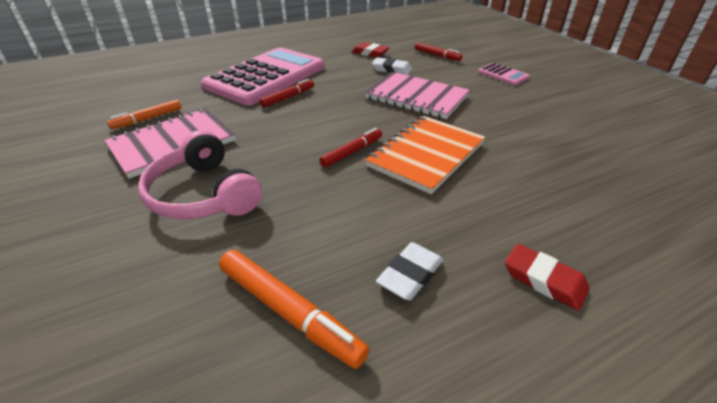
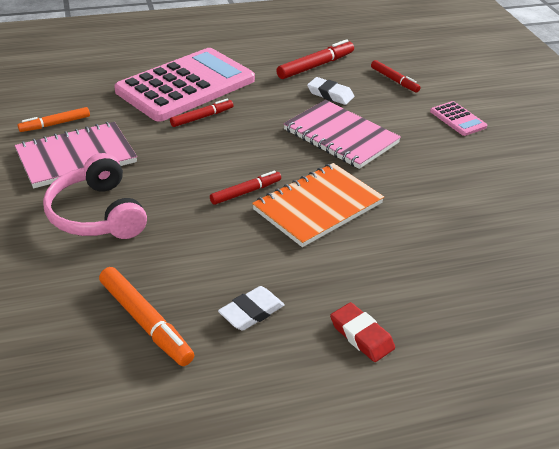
camera: 10 degrees right, 0 degrees up
(370, 53) = (315, 66): red eraser -> red marker

